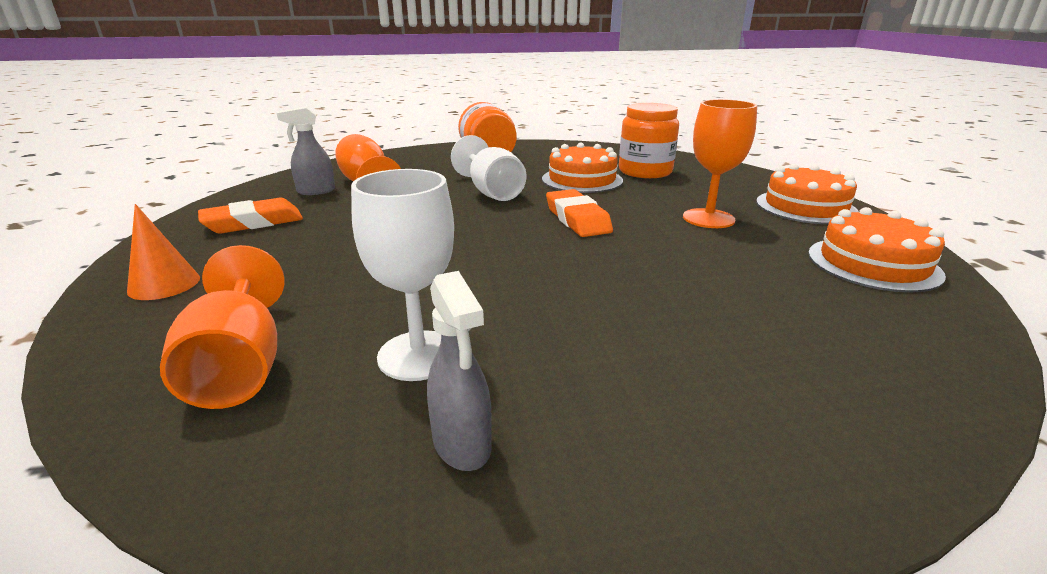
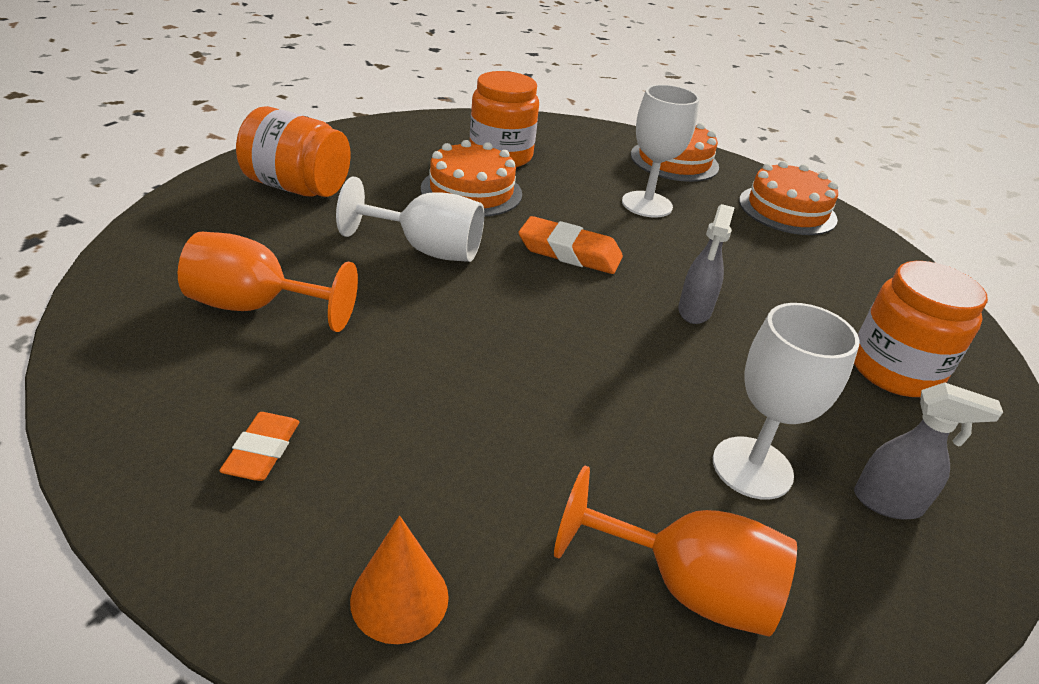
camera: 55 degrees left, 10 degrees up
(253, 222) = (262, 451): orange eraser -> orange eraser, size x0.64
(315, 191) = (210, 354): grey spray bottle -> grey spray bottle (694, 311)
(708, 218) = (647, 204): orange goblet -> white goblet
(715, 394) = (894, 370): none -> orange jar

